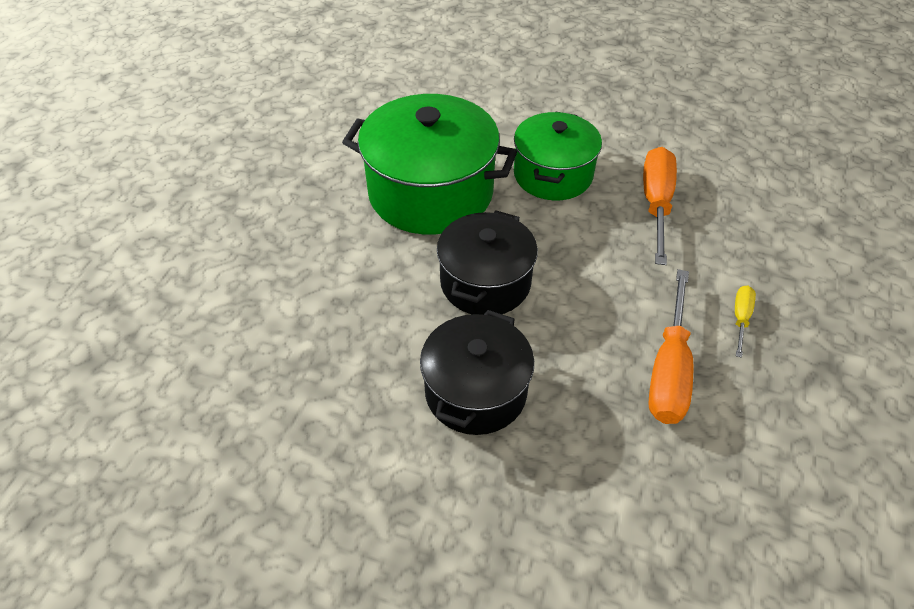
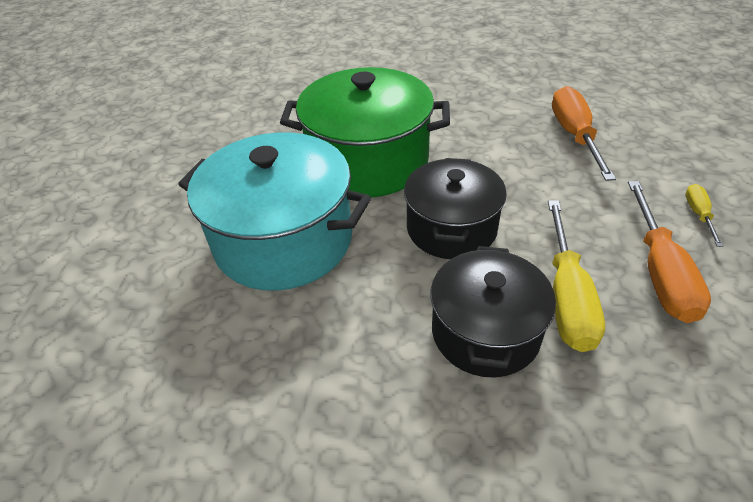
camera: 10 degrees left, 5 degrees down
(321, 262) = (283, 240): none -> turquoise pot
(552, 175) = (473, 128): green pot -> none
(566, 375) = (567, 297): none -> yellow screwdriver

